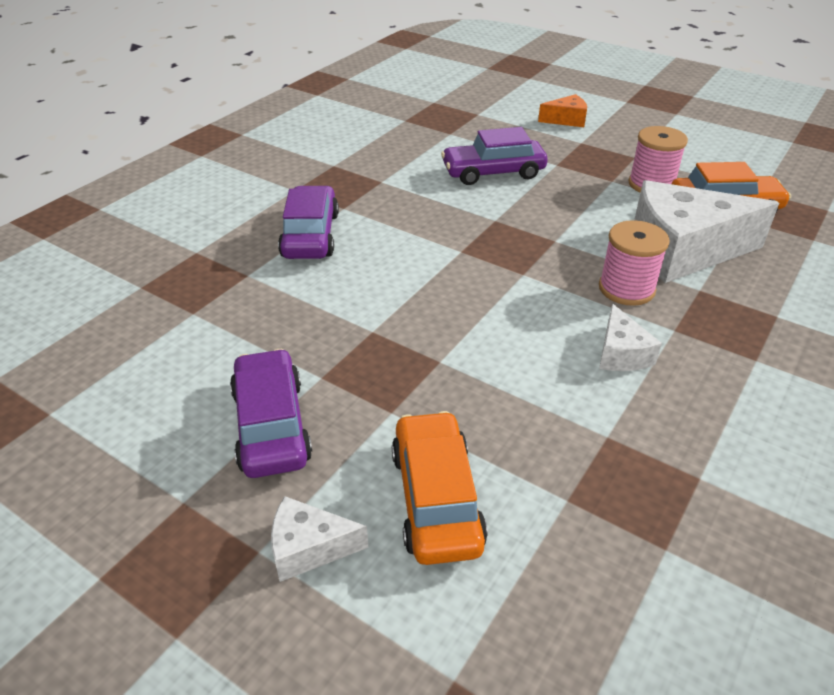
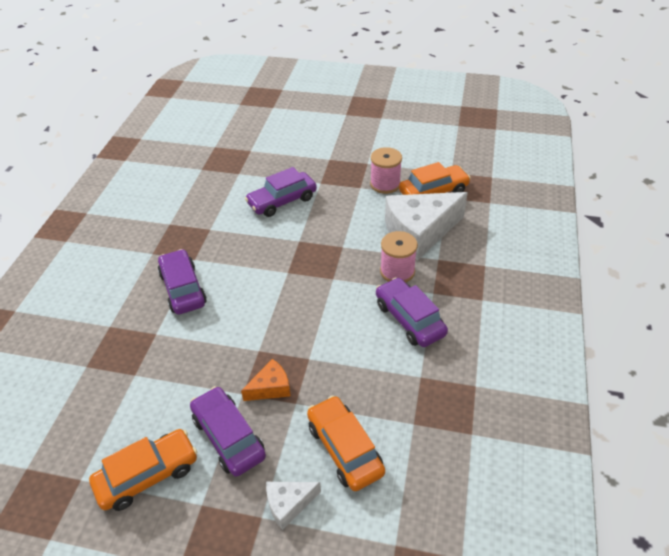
camera: 20 degrees left, 5 degrees up
(135, 437) = (147, 475): none -> orange car
(566, 120) = (312, 141): orange cheese -> orange cheese (270, 388)
(621, 353) = (409, 319): white cheese -> purple car

